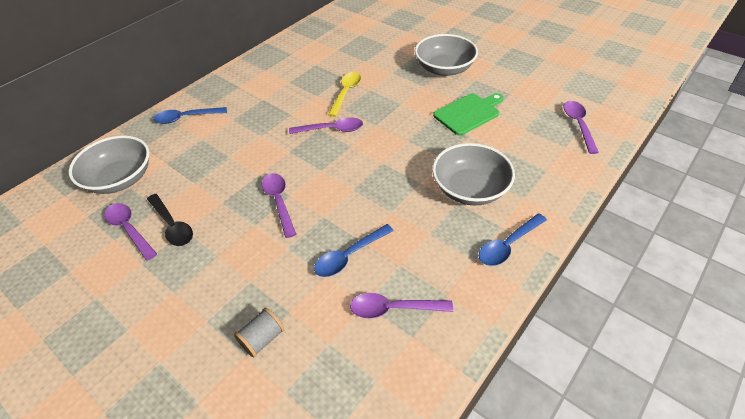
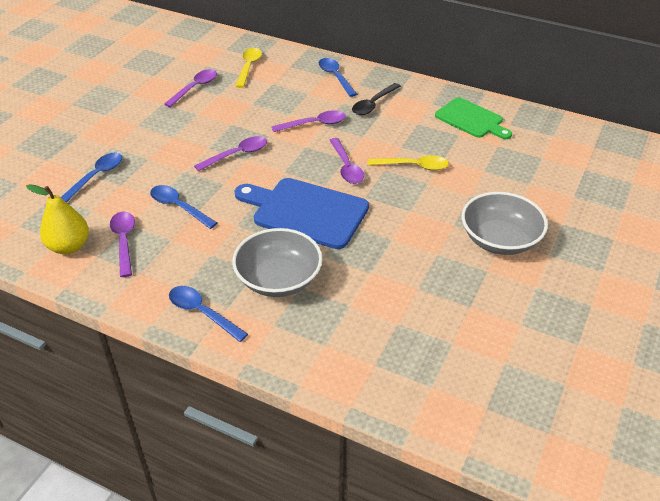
camera: 75 degrees right, 5 degrees down
(120, 179) = (248, 67): grey bowl -> yellow spoon
(172, 225) = (202, 106): black spoon -> black spoon (373, 104)
(262, 339) = (96, 176): grey spool -> blue spoon
(385, 162) = (305, 212): none -> blue cutting board
(390, 368) = (69, 246): none -> yellow pear
(468, 113) = (412, 269): green cutting board -> green cutting board (471, 119)
(578, 125) = (424, 379): purple spoon -> purple spoon (314, 124)

